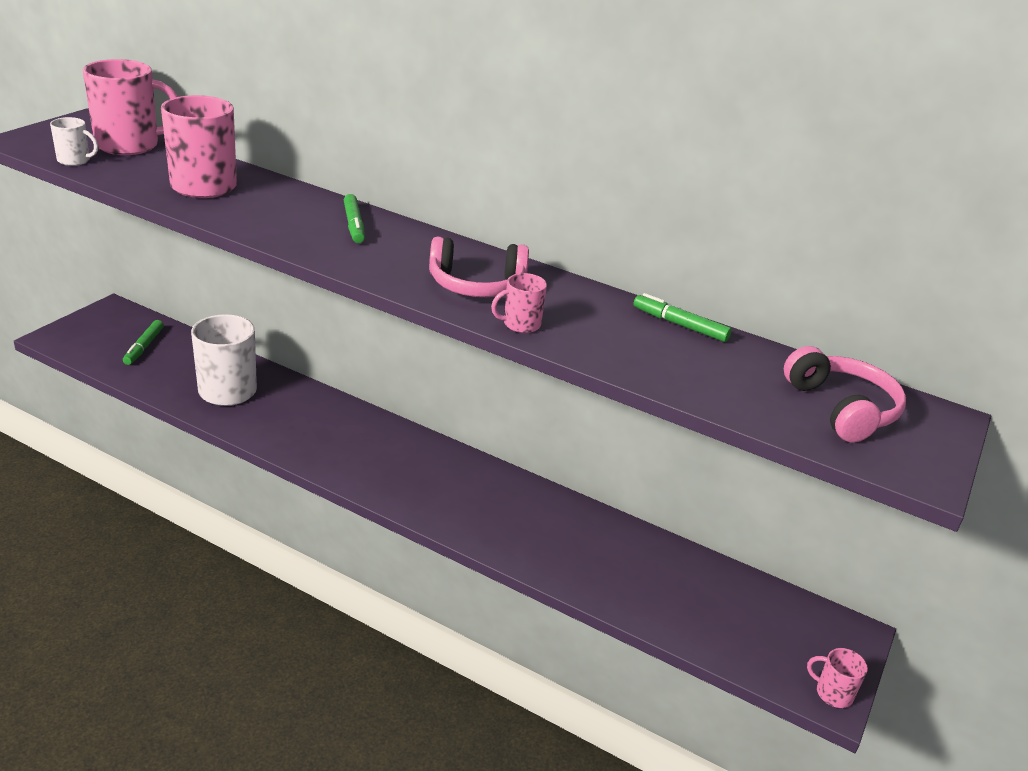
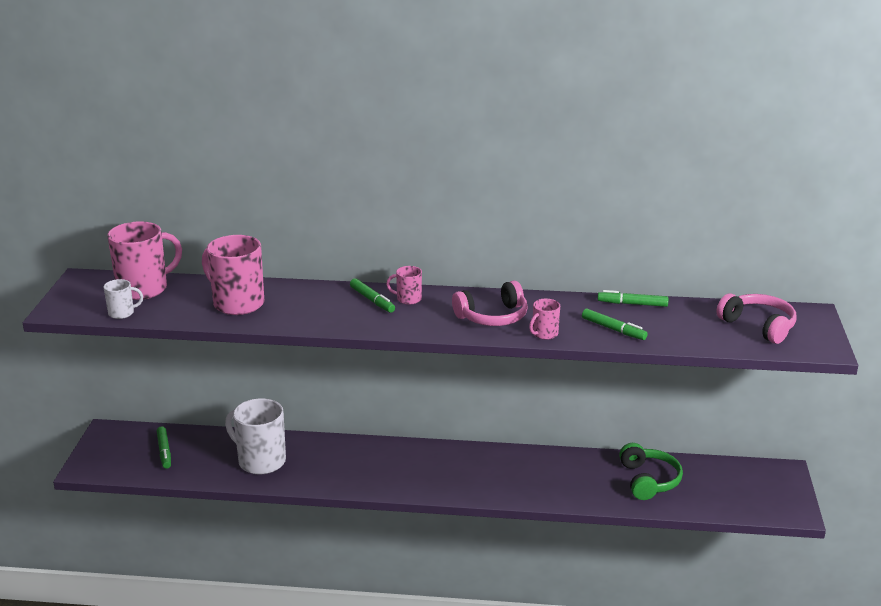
camera: 20 degrees left, 5 degrees down
(620, 348) = (613, 329): none -> green marker
(654, 575) = (649, 480): none -> green headphones
(833, 693) = (795, 509): pink mug -> pink mug (408, 299)

